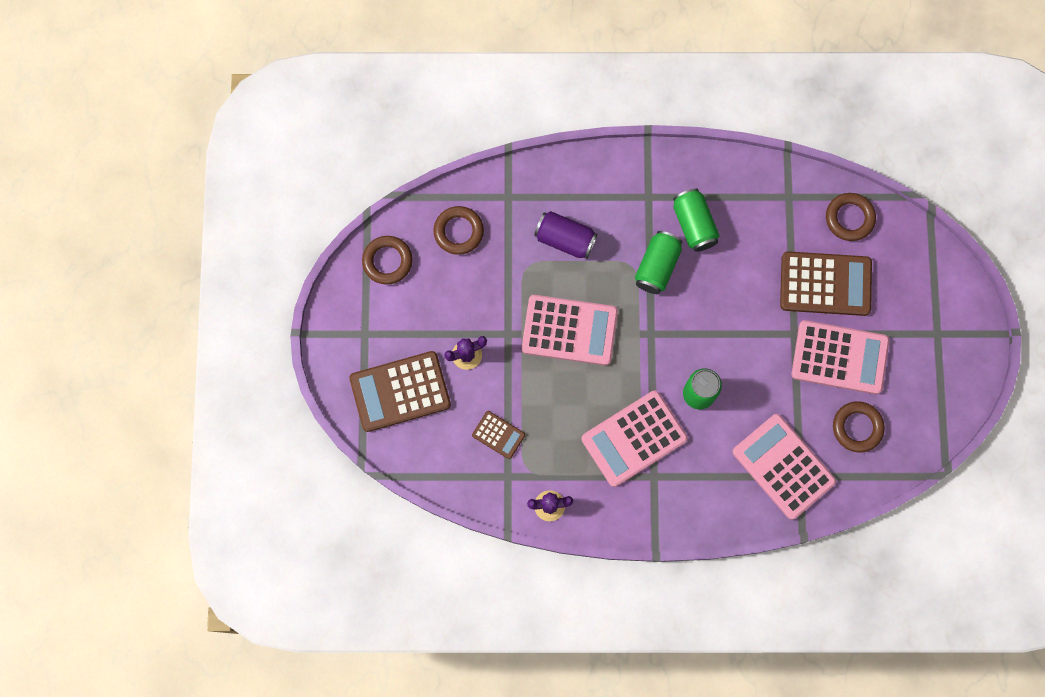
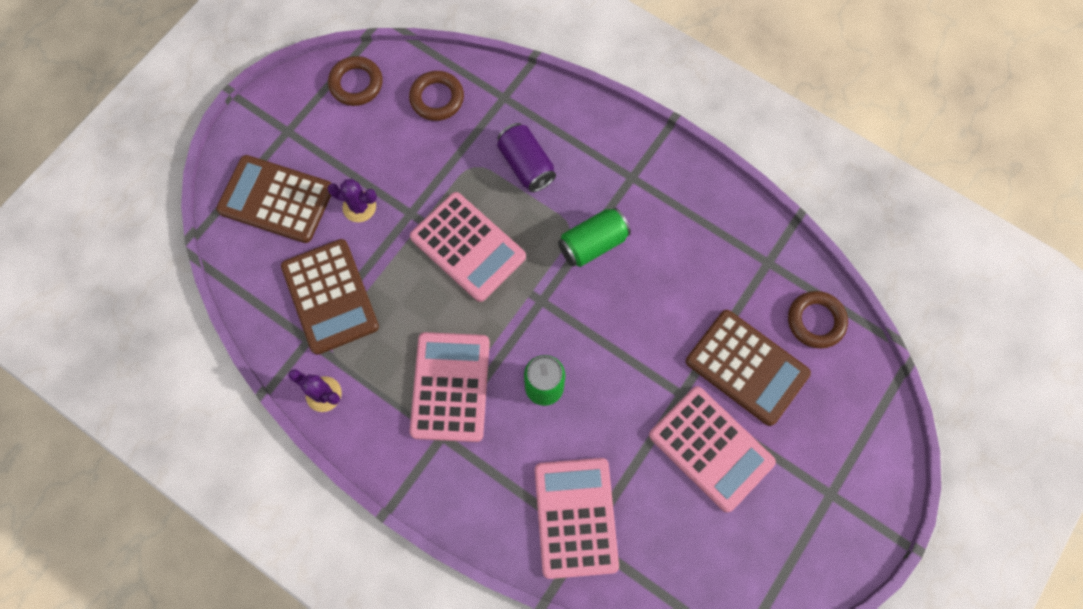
camera: 35 degrees right, 5 degrees down
(498, 435) = (330, 296): brown calculator -> brown calculator, size x1.98
(634, 438) = (450, 387): pink calculator -> pink calculator turned 90 degrees clockwise
(694, 225) = (656, 229): green can -> none
(857, 427) = (679, 531): brown ring -> none

